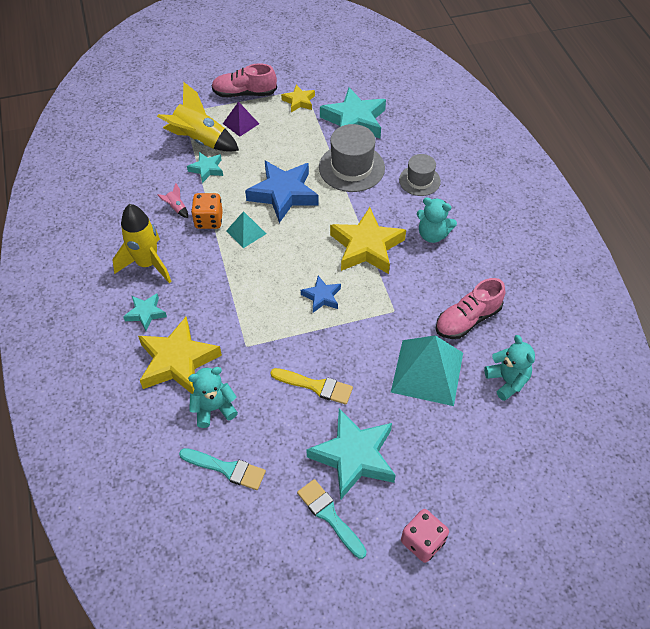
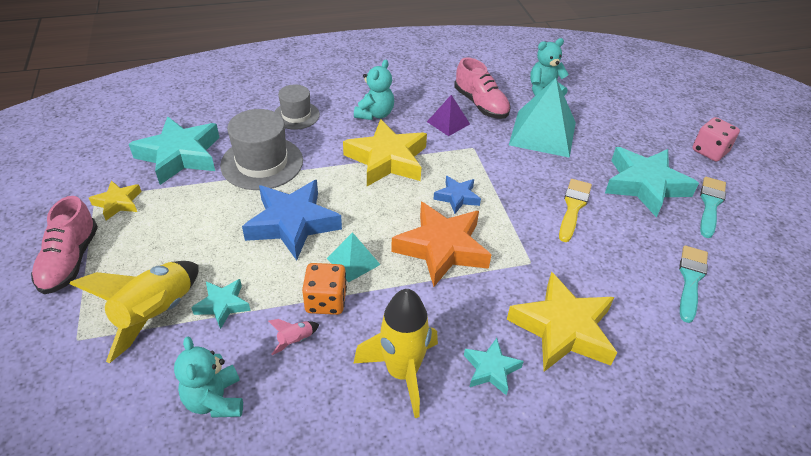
camera: 90 degrees left, 10 degrees down
(214, 408) = (620, 291): turquoise teddy bear -> turquoise teddy bear (215, 400)
(241, 123) = (137, 265): purple pyramid -> purple pyramid (448, 122)
(260, 286) = (442, 248): none -> orange star
(329, 516) = (710, 204): turquoise brush -> turquoise brush turned 150 degrees clockwise

